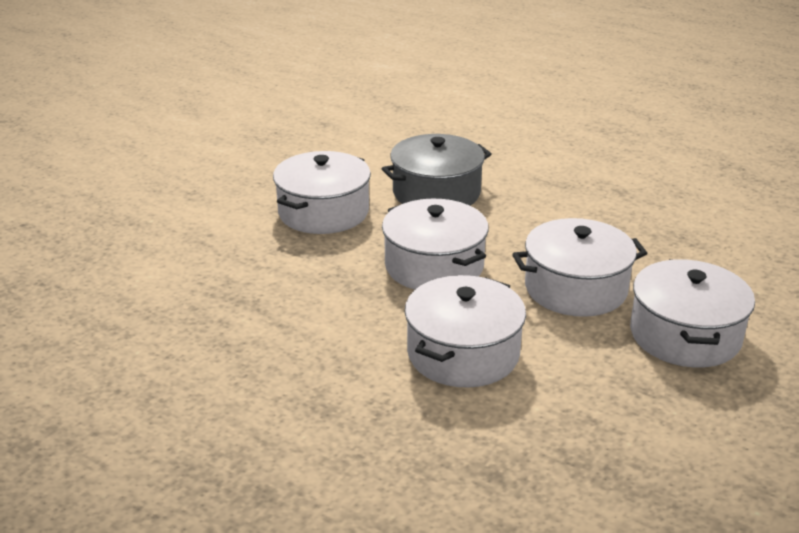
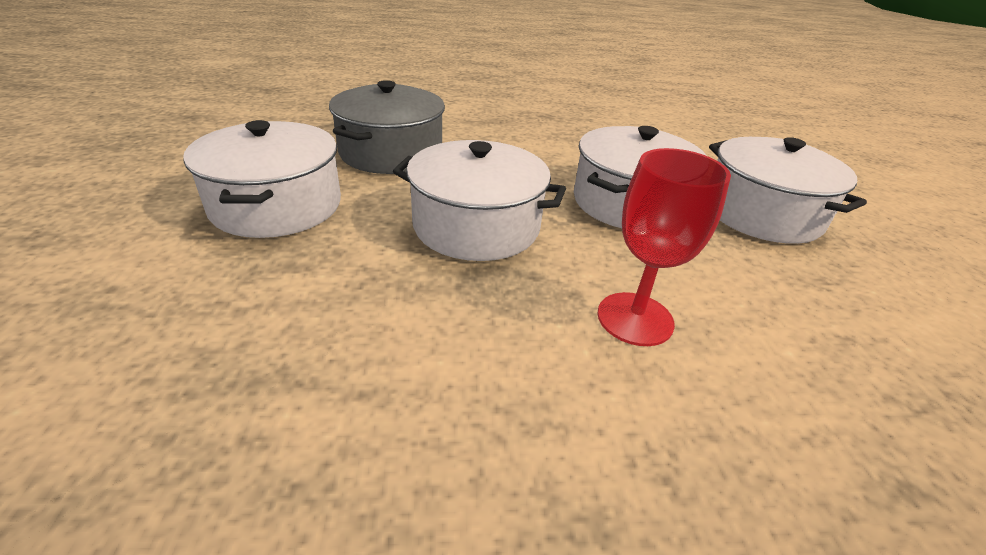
camera: 40 degrees left, 5 degrees up
(463, 353) = (635, 319): white pot -> red goblet

